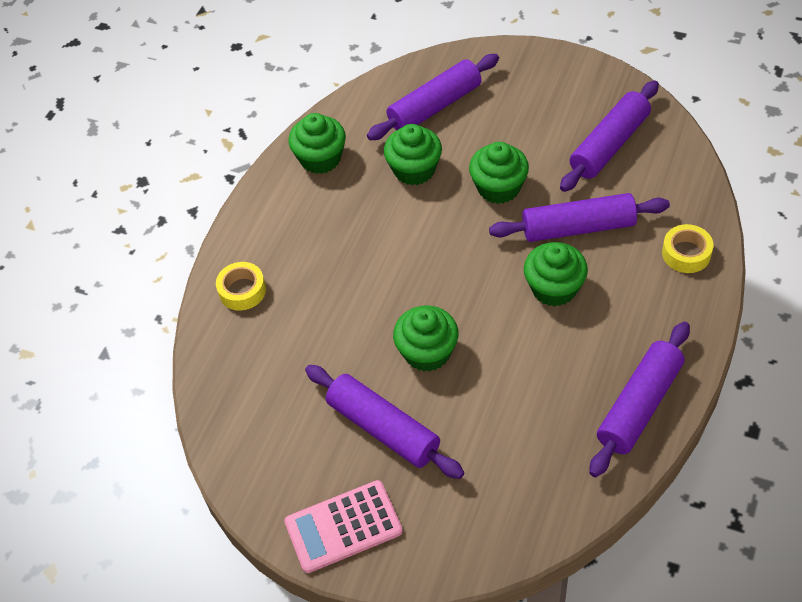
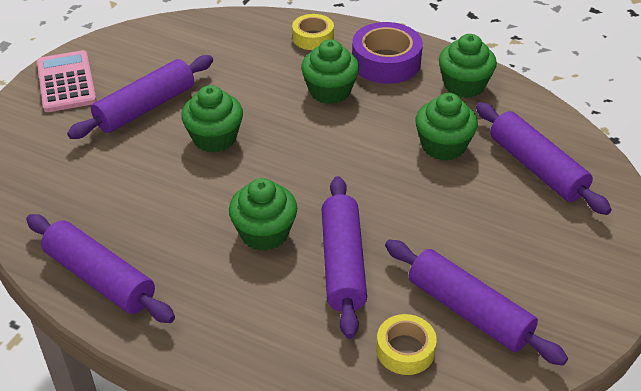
camera: 90 degrees right, 10 degrees down
(285, 222) = (386, 62): none -> purple tape
(498, 188) = (410, 206): green cupcake -> green cupcake (330, 91)
(686, 253) = (285, 356): yellow tape -> yellow tape (405, 350)

